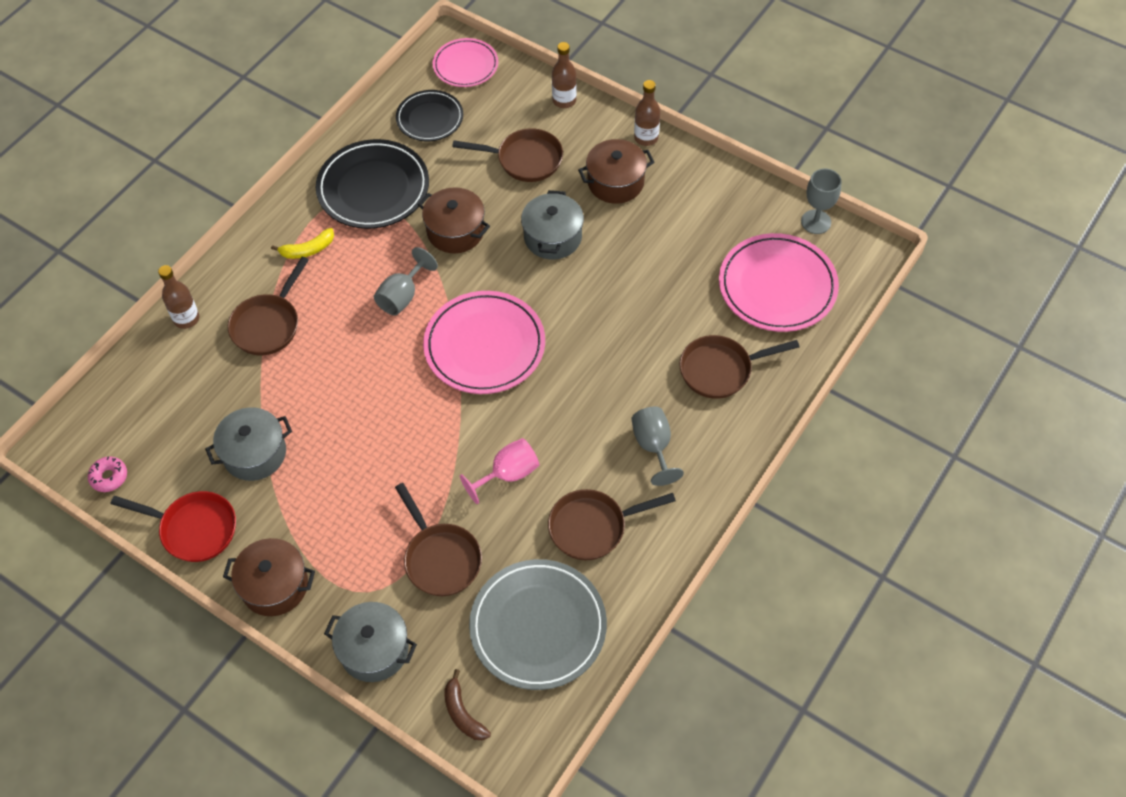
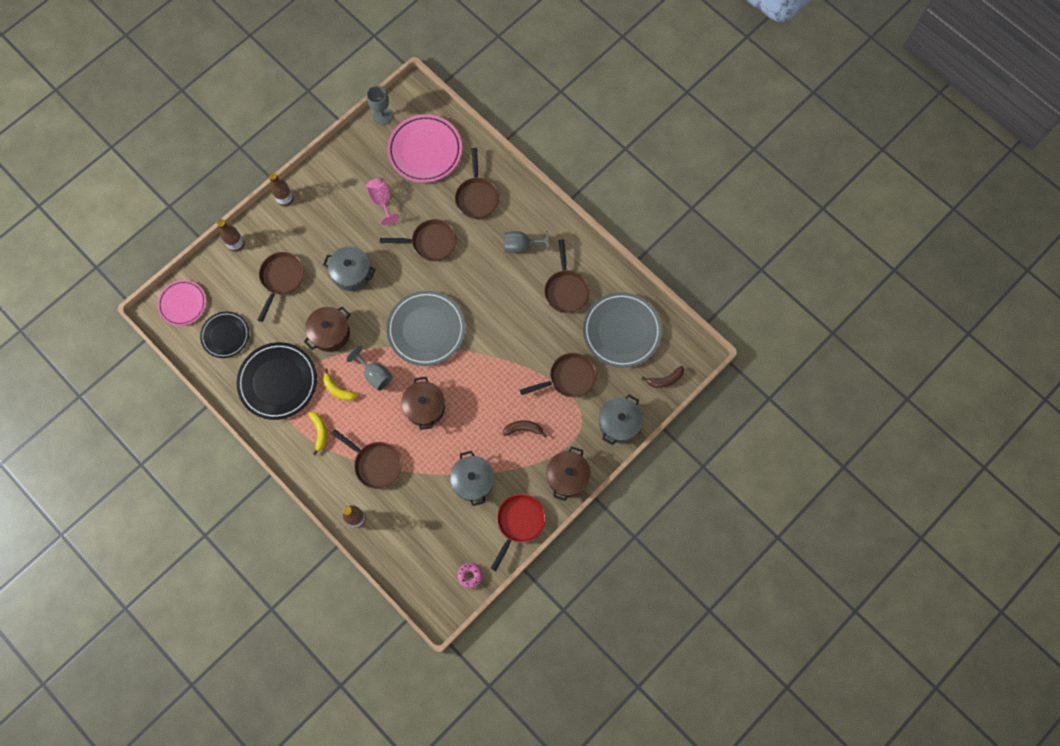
camera: 80 degrees left, 15 degrees up
(345, 507) = (523, 429): none -> brown banana
(373, 257) = (338, 389): none -> yellow banana
(484, 346) = (426, 329): pink plate -> grey plate
(508, 474) = (521, 331): pink goblet -> pink goblet (382, 201)
(615, 182) = (317, 226): brown pot -> brown pot (425, 407)
(626, 324) = (430, 242): none -> brown pan

